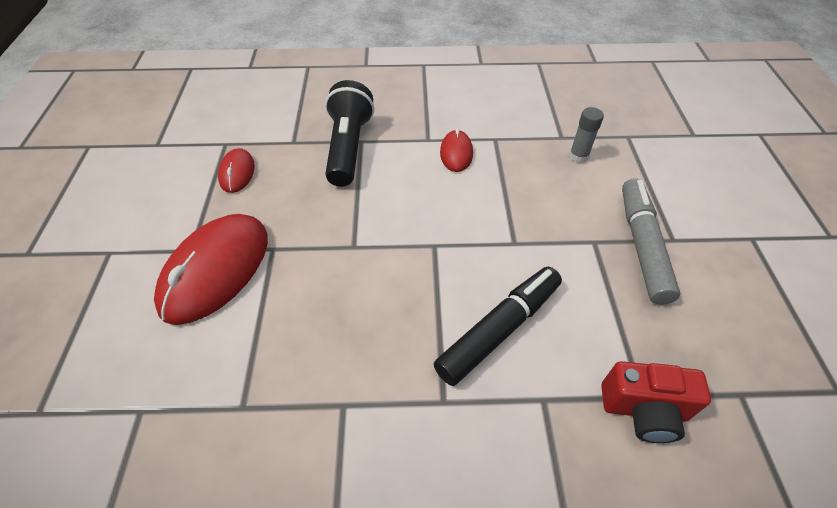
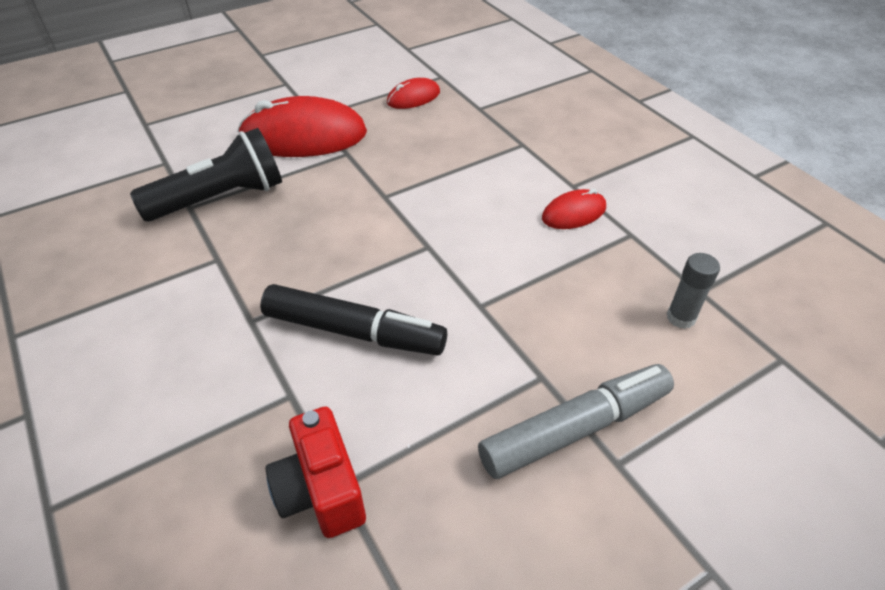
camera: 60 degrees right, 5 degrees down
(348, 147) = (505, 141): black flashlight -> black flashlight (220, 198)

